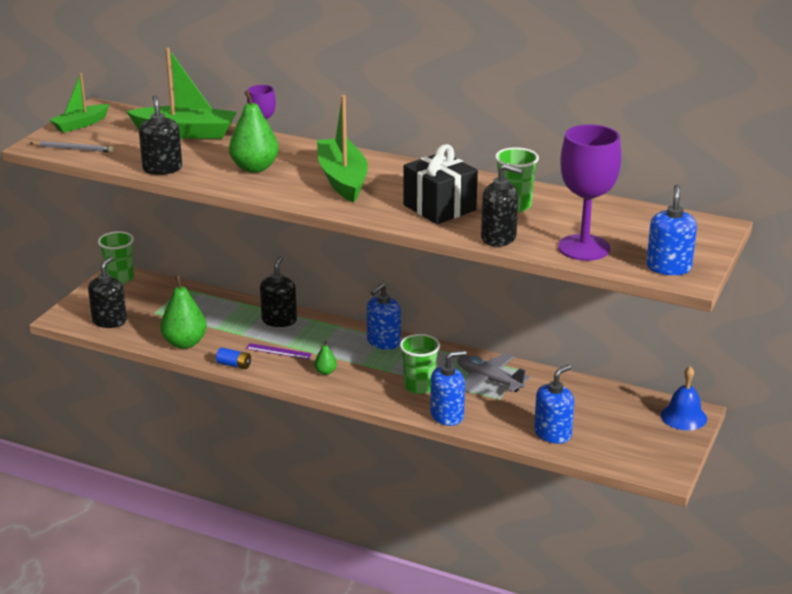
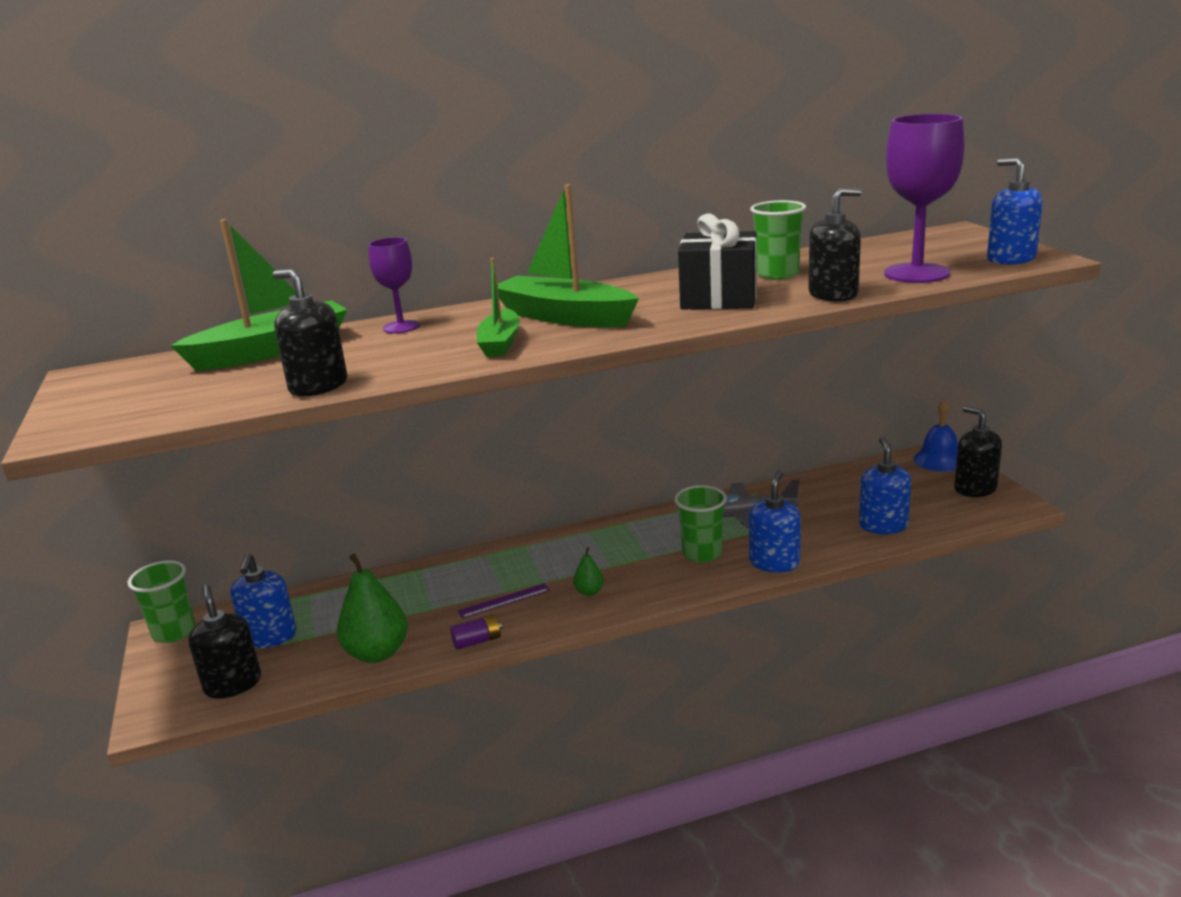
camera: 40 degrees left, 5 degrees down
(73, 149) = (132, 417): grey pencil -> none
(80, 124) = (89, 395): green boat -> green boat (500, 343)
(234, 365) = (477, 641): blue battery -> purple battery
(254, 168) = (439, 344): green pear -> none
(279, 320) = (452, 573): black soap dispenser -> black soap dispenser (975, 488)
(383, 342) = (596, 536): blue soap dispenser -> blue soap dispenser (270, 637)

